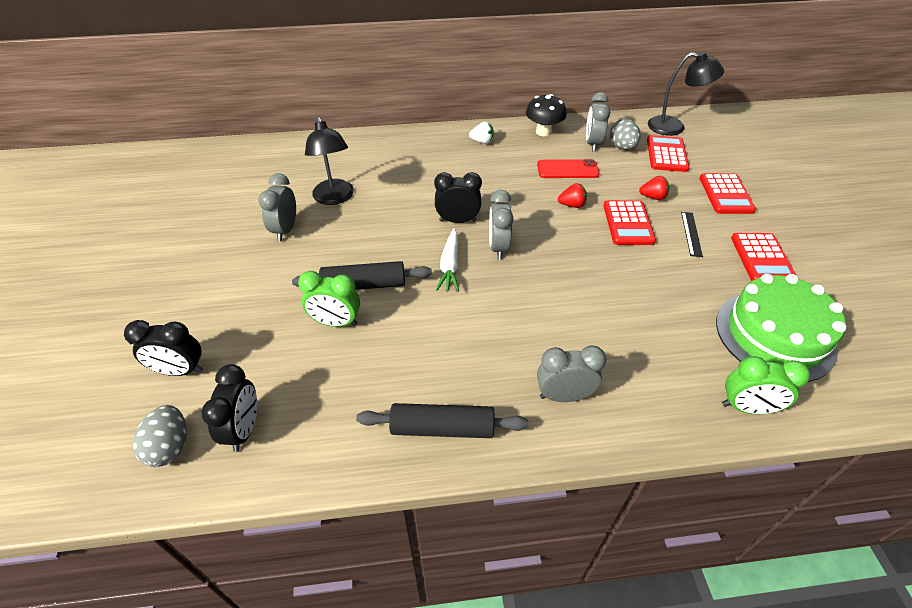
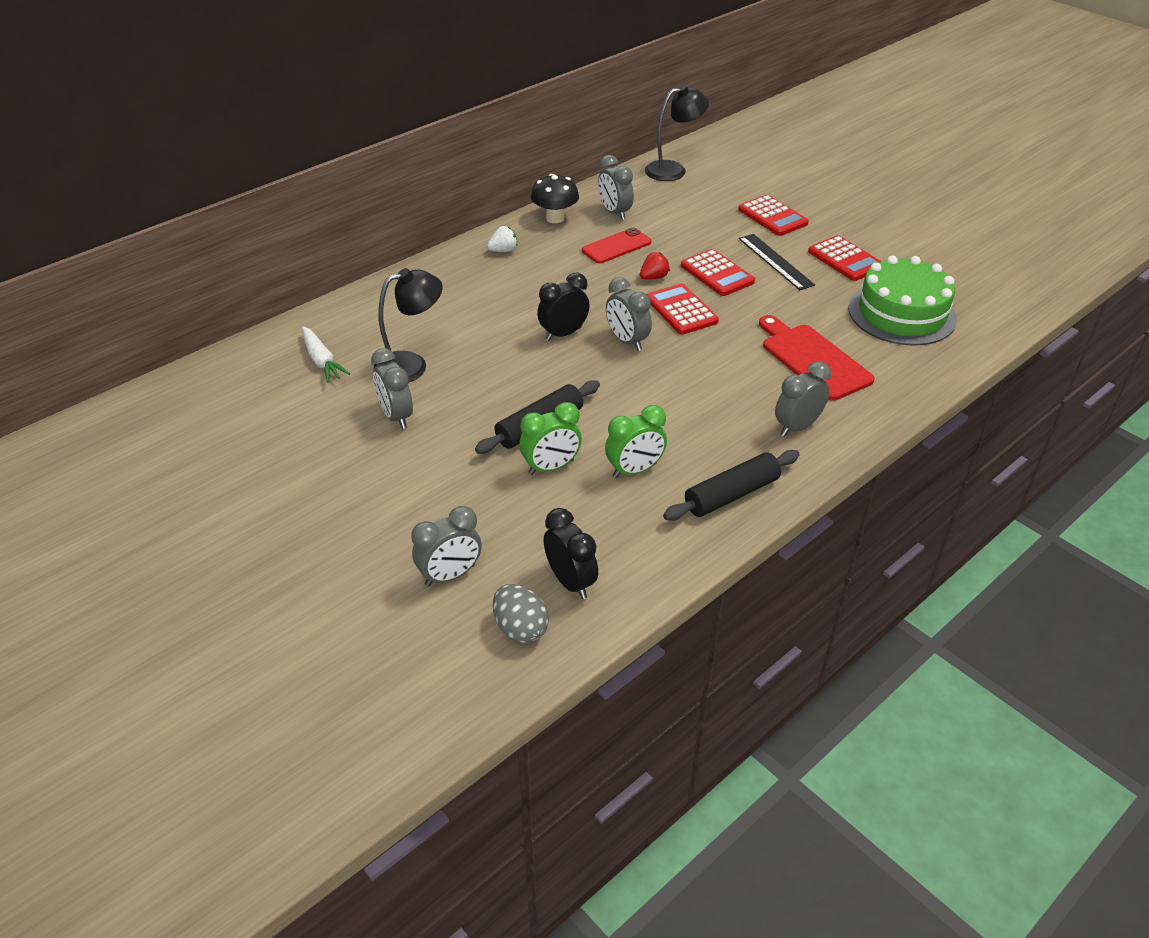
camera: 35 degrees left, 5 degrees down
(180, 370) = (450, 575): black clock -> grey clock
(335, 198) = (411, 365): black lamp -> black lamp turned 60 degrees counterclockwise
(450, 265) = (600, 375): white carrot -> white carrot (322, 361)
(622, 147) = (645, 206): grey egg -> none
(641, 338) = (813, 359): none -> red cutting board
(653, 197) = (716, 242): red strawberry -> none
(666, 154) = (691, 198): red calculator -> red calculator (681, 310)
(691, 233) = (775, 261): black ruler -> black ruler, size x1.53
(747, 407) = (925, 372): green clock -> green clock (634, 470)

